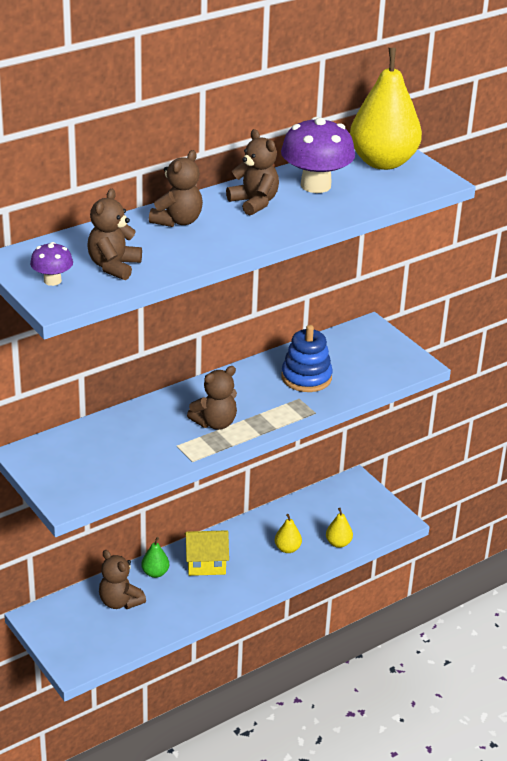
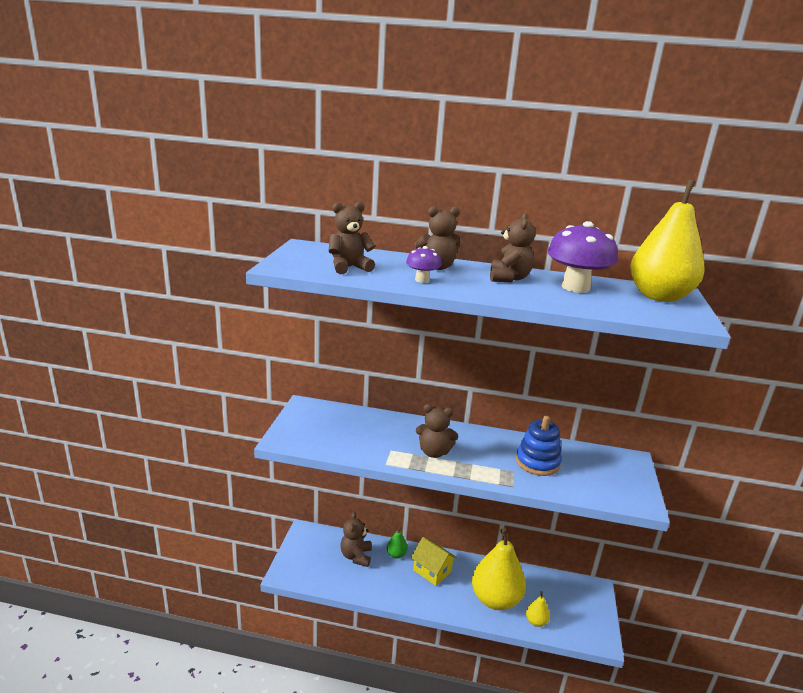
camera: 45 degrees right, 10 degrees down
(52, 280) = (300, 259): purple mushroom -> purple mushroom (422, 280)
(287, 549) = (495, 599): yellow pear -> yellow pear, size x2.32

